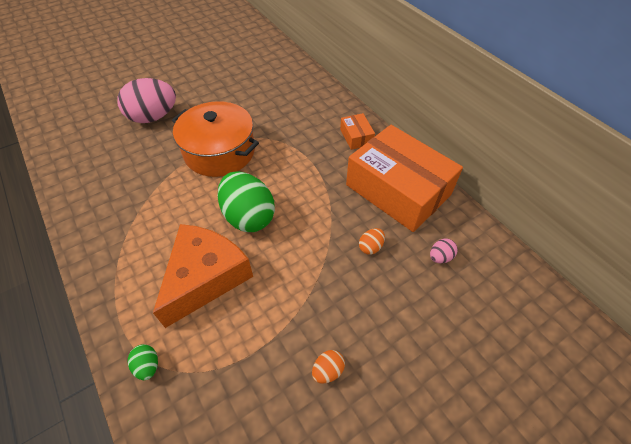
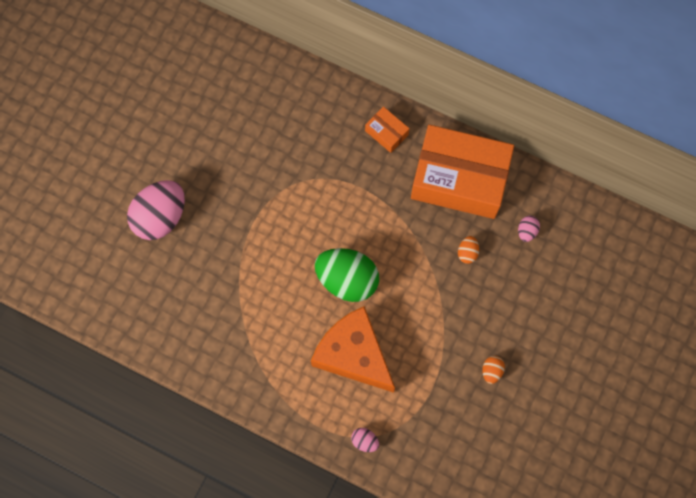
camera: 30 degrees left, 20 degrees up
(148, 366) = (364, 441): green egg -> pink egg
(205, 277) = (353, 354): orange cheese -> orange cheese turned 45 degrees counterclockwise
(219, 152) = (266, 224): orange pot -> none

